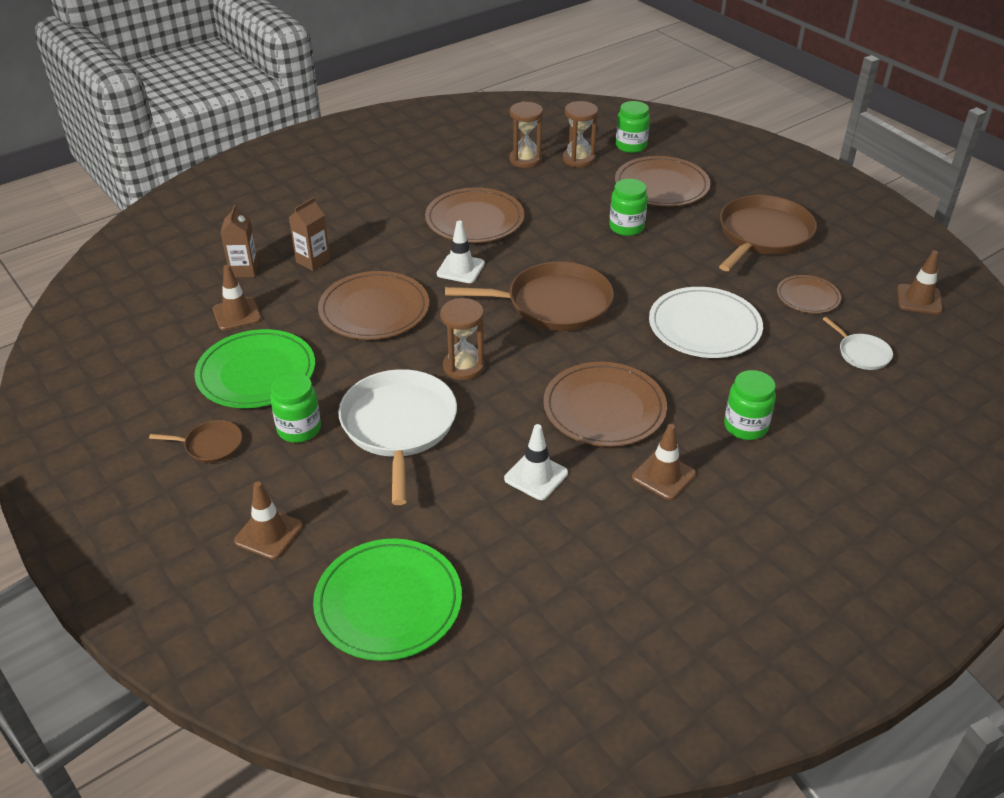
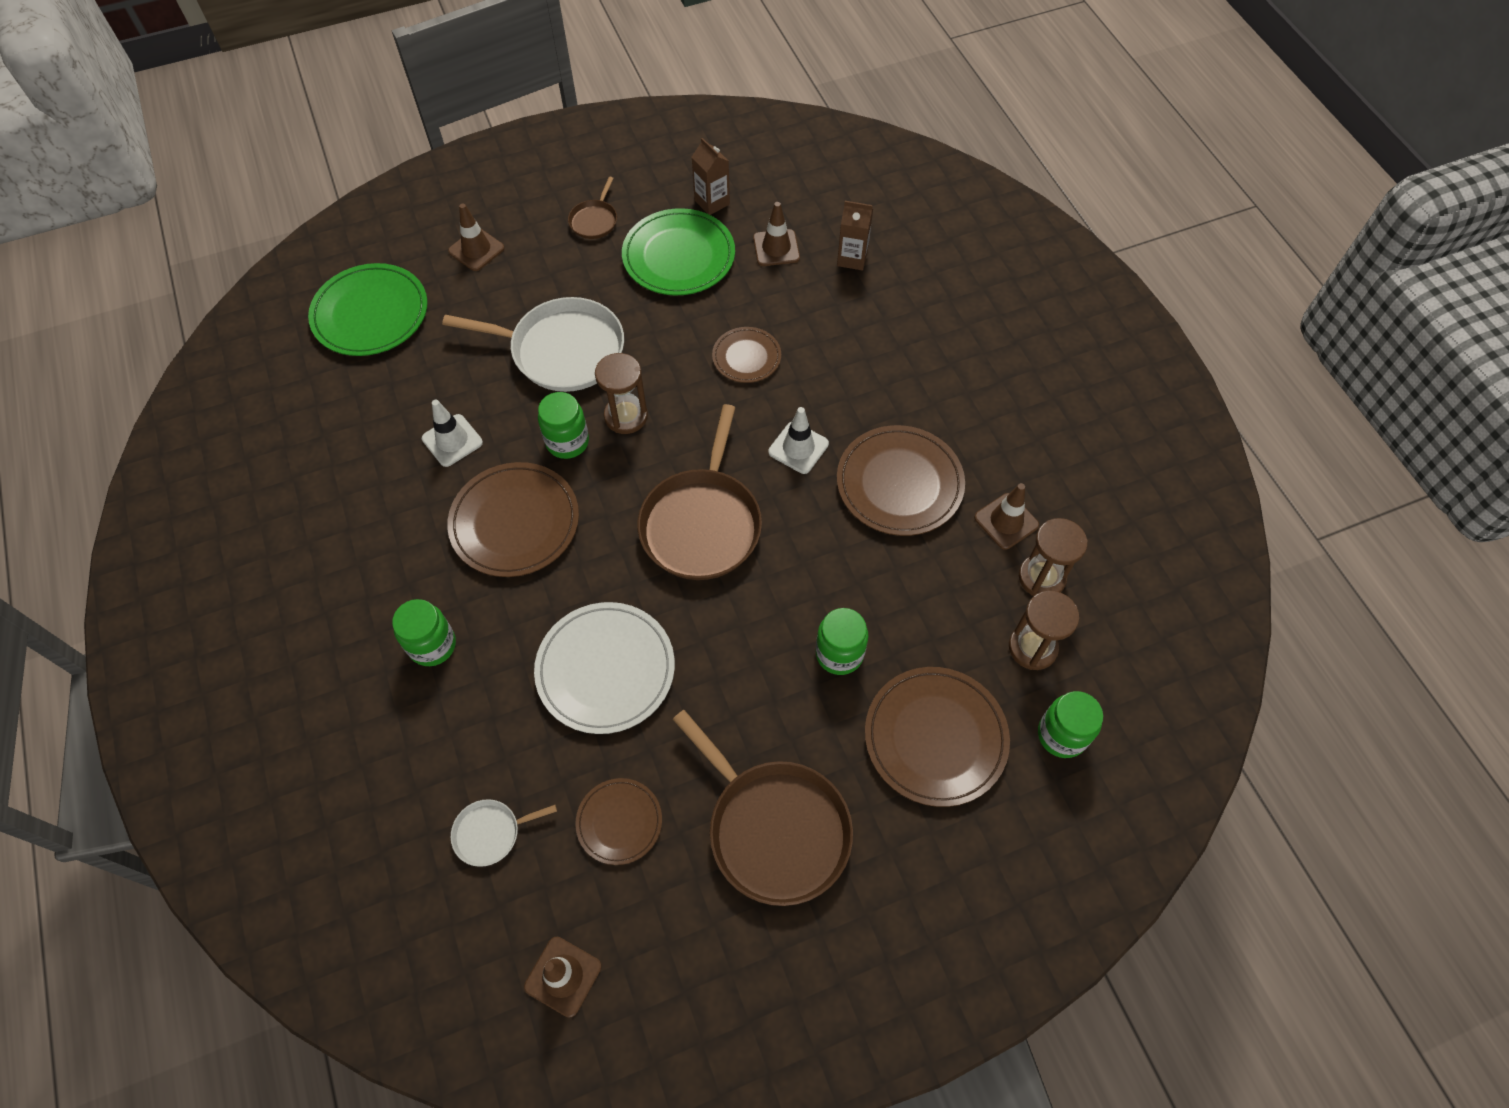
camera: 105 degrees right, 20 degrees up
(299, 429) = (589, 279): green jar -> green jar (567, 442)
(313, 261) = (853, 316): brown carton -> brown carton (712, 202)
(374, 310) = (746, 357): brown plate -> brown plate, size x0.58
(663, 475) = (403, 544): brown traffic cone -> brown traffic cone (1006, 521)

